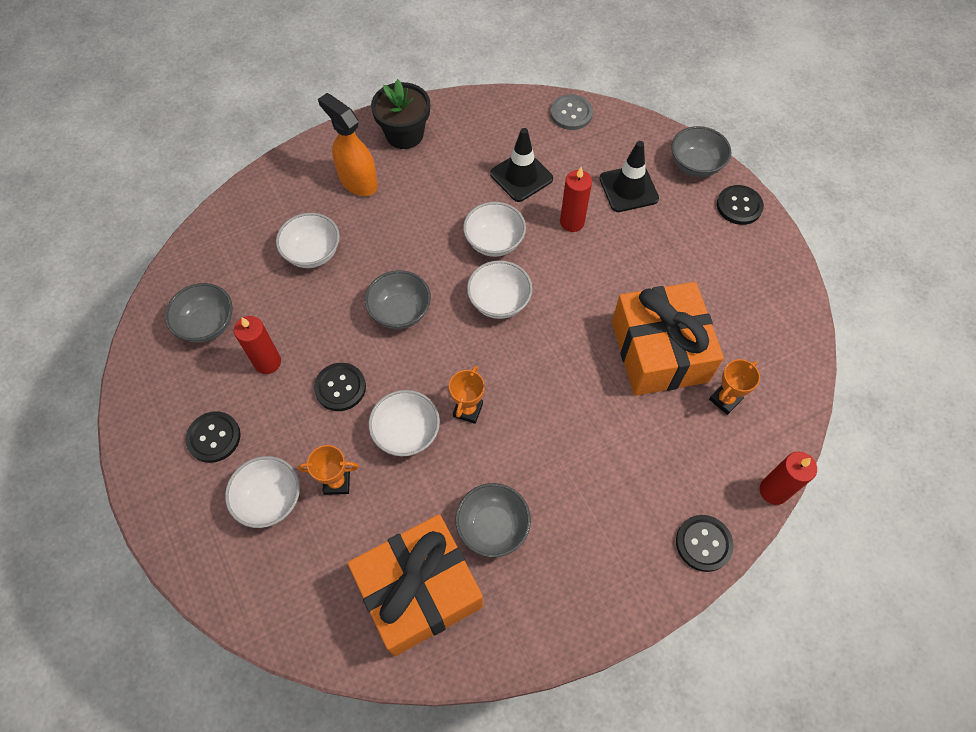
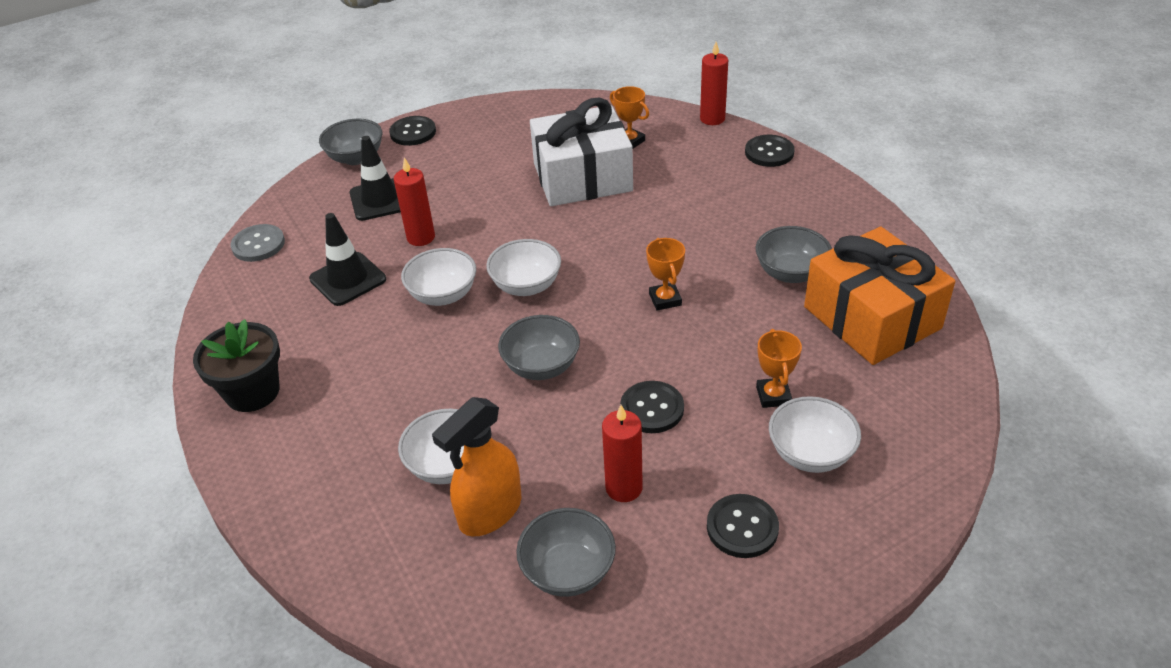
camera: 90 degrees left, 20 degrees down
(358, 181) = (328, 432): orange spray bottle -> orange spray bottle (490, 512)
(406, 433) = (701, 344): white bowl -> none
(468, 410) = (665, 299): orange trophy -> orange trophy turned 60 degrees clockwise
(659, 351) = (582, 177): orange gift -> white gift

